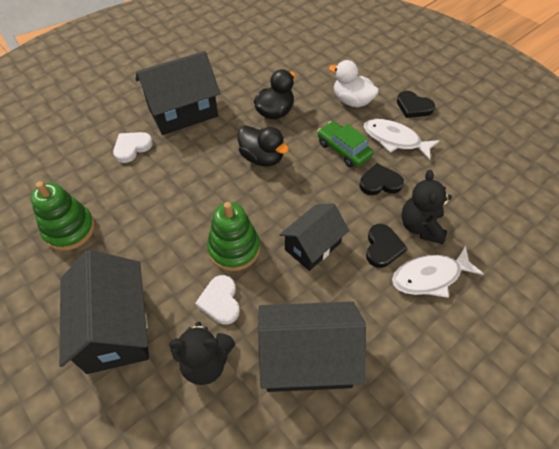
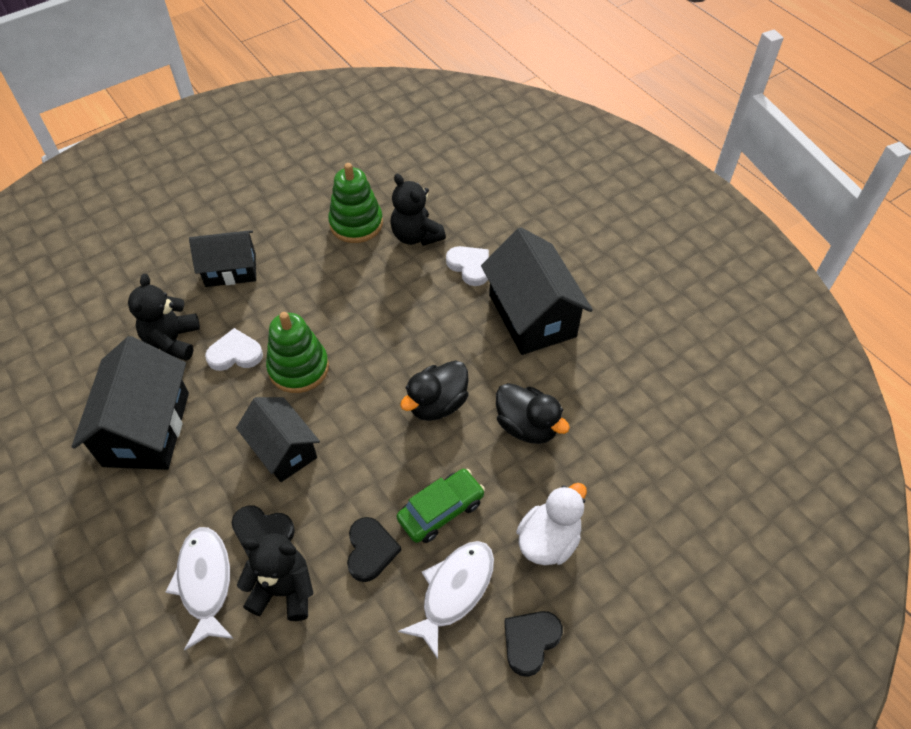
camera: 95 degrees right, 0 degrees up
(92, 184) = (416, 236): none -> black teddy bear
(116, 328) = (230, 270): black house -> black house, size x0.64

